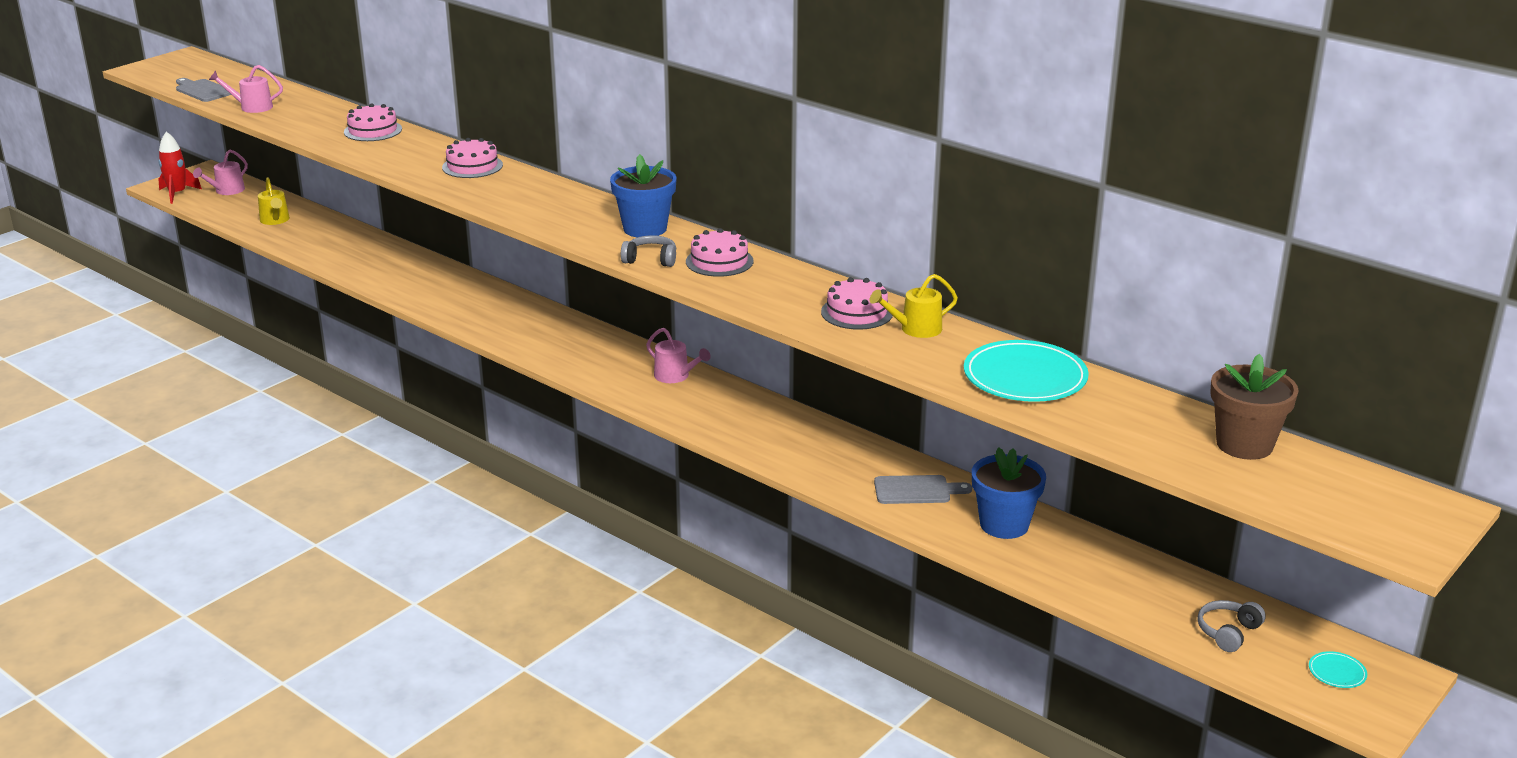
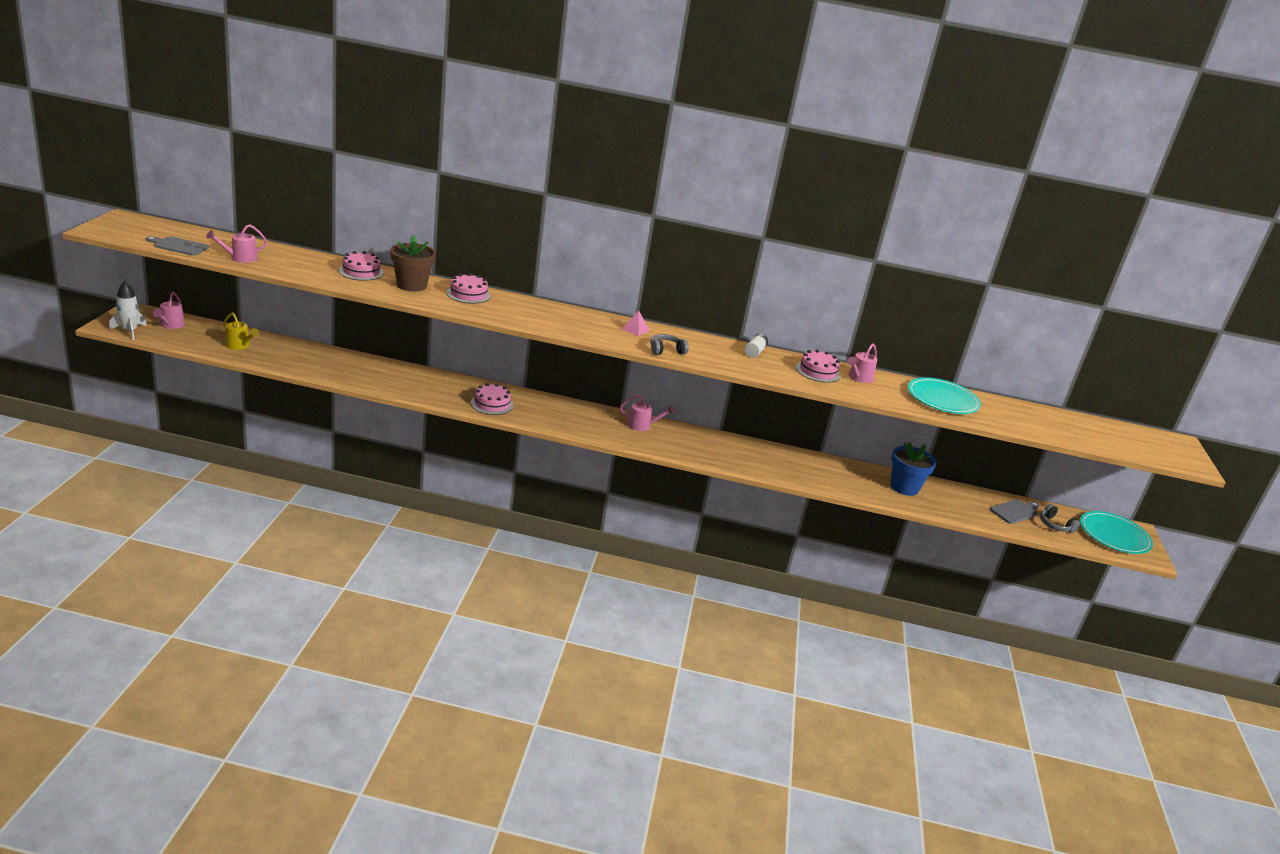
camera: 35 degrees left, 0 degrees up
(177, 194) = (129, 331): red rocket -> white rocket
(645, 228) = (635, 329): blue flower pot -> pink pyramid
(719, 261) = (705, 347): pink cake -> pink cake (492, 404)
(790, 275) = (755, 352): none -> white battery
(915, 329) = (858, 378): yellow watering can -> pink watering can
(916, 490) = (843, 475): grey cutting board -> grey cutting board (1015, 511)
(1228, 632) = (1055, 525): grey headphones -> grey headphones turned 45 degrees counterclockwise
(1244, 445) = (1074, 422): brown flower pot -> brown flower pot (411, 285)
(1337, 672) = (1114, 535): turquoise plate -> turquoise plate, size x2.35

